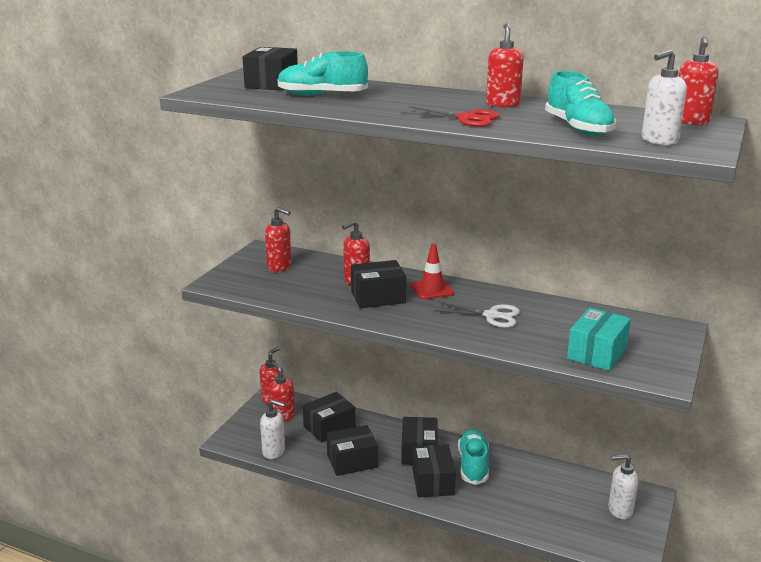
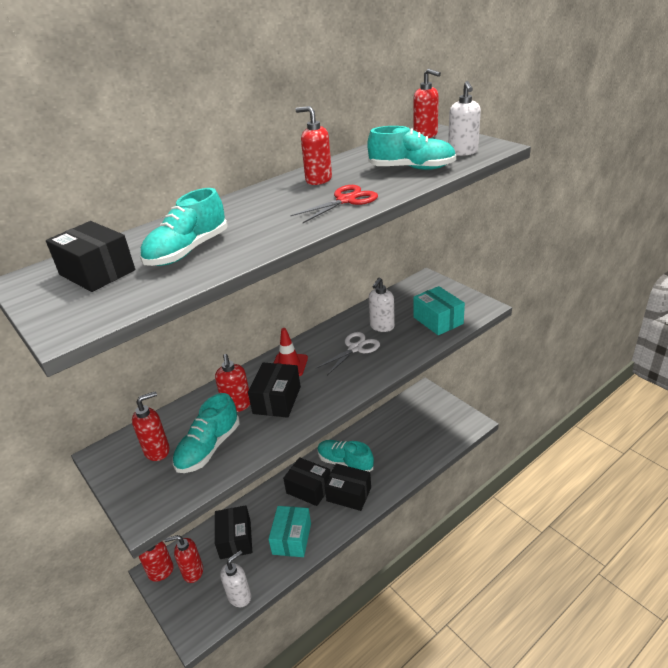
camera: 60 degrees left, 10 degrees up
(297, 285) = (209, 448): none -> turquoise shoe
(352, 461) = (292, 538): black box -> turquoise box
(620, 510) = (431, 409): white soap dispenser -> white soap dispenser (382, 327)

